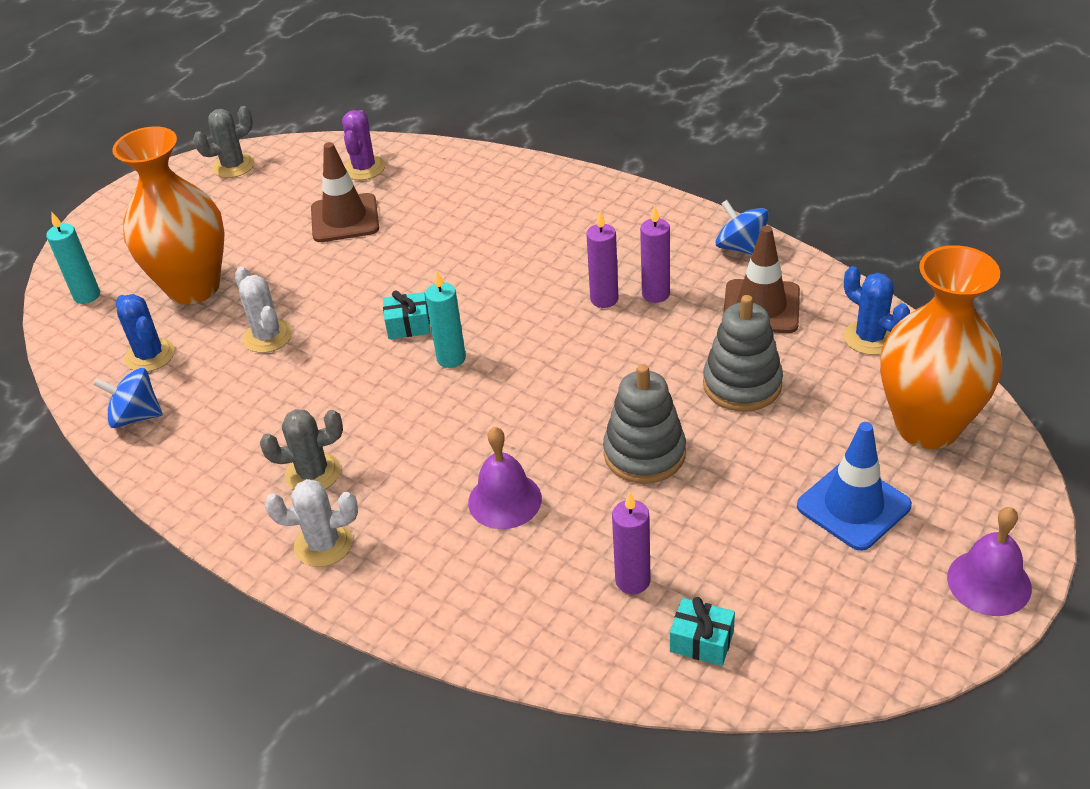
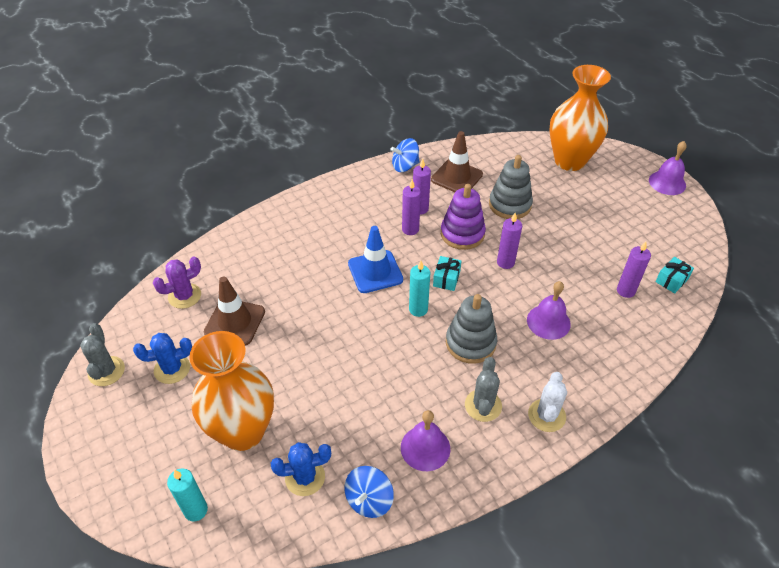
camera: 70 degrees left, 5 degrees up
(224, 439) = (425, 448): none -> purple bell
(267, 336) = (333, 398): white cactus -> none
(364, 168) = (184, 296): purple cactus -> purple cactus turned 60 degrees counterclockwise
(408, 325) = (373, 320): turquoise gift -> turquoise gift (446, 279)
(602, 417) = (505, 262): none -> purple candle
(633, 353) = (462, 234): none -> purple stacking toy
(644, 453) = (540, 256): grey stacking toy -> grey stacking toy (470, 343)
(853, 506) = (608, 202): blue traffic cone -> blue traffic cone (375, 272)
(870, 338) = (502, 153): blue cactus -> blue cactus (172, 369)

